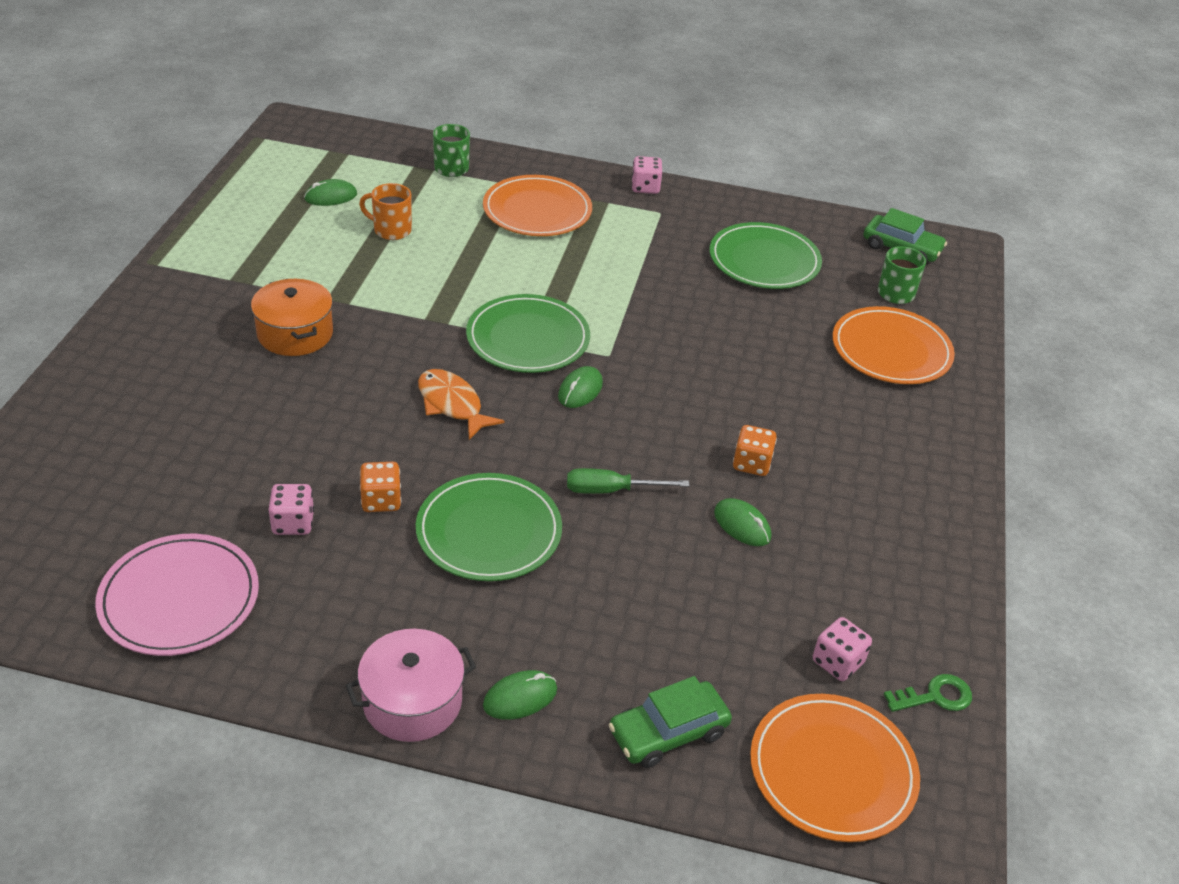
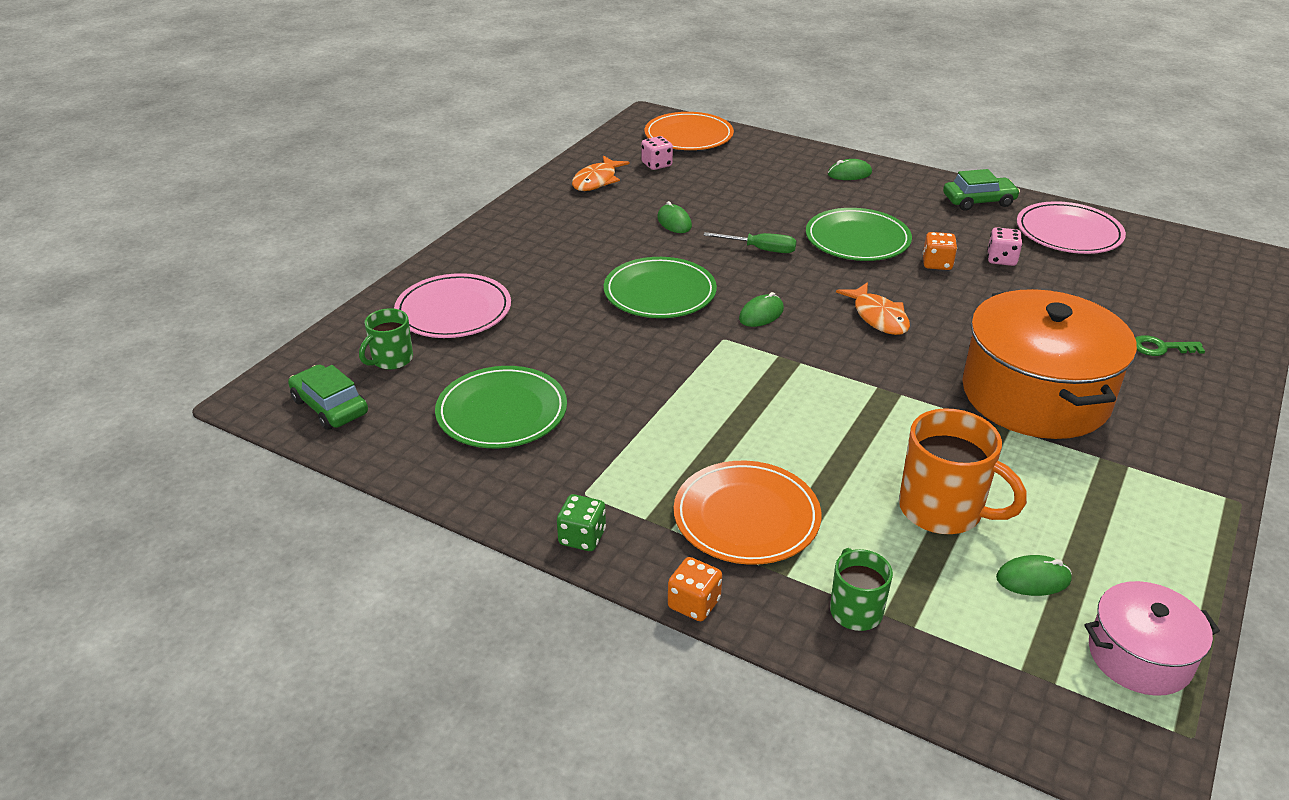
camera: 160 degrees left, 5 degrees down
(295, 333) = (1035, 395): orange pot -> orange pot, size x1.90
(391, 230) = (943, 510): orange mug -> orange mug, size x1.71
(412, 702) = (912, 179): pink pot -> pink pot (1139, 656)
(528, 338) = (798, 362): green plate -> green plate (660, 292)
(645, 187) = (582, 537): pink dice -> green dice
(668, 732) = (769, 155): green car -> green car (978, 201)
(751, 464) = (643, 251): orange dice -> orange dice (694, 604)
(891, 350) = (453, 311): orange plate -> pink plate
(899, 600) = (596, 181): none -> orange fish
(935, 696) = (611, 149): green key -> green key (1160, 348)

